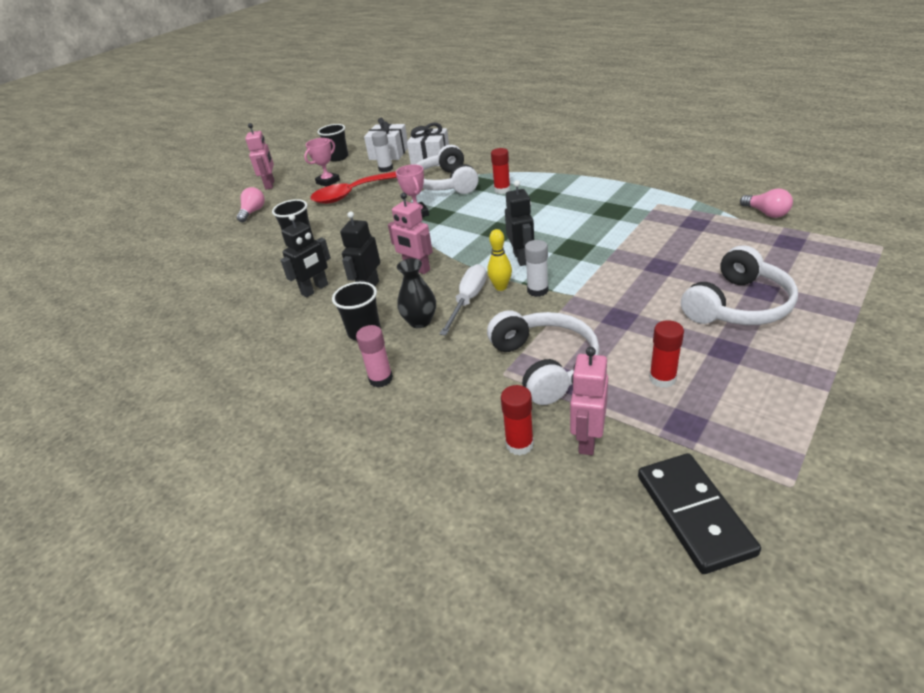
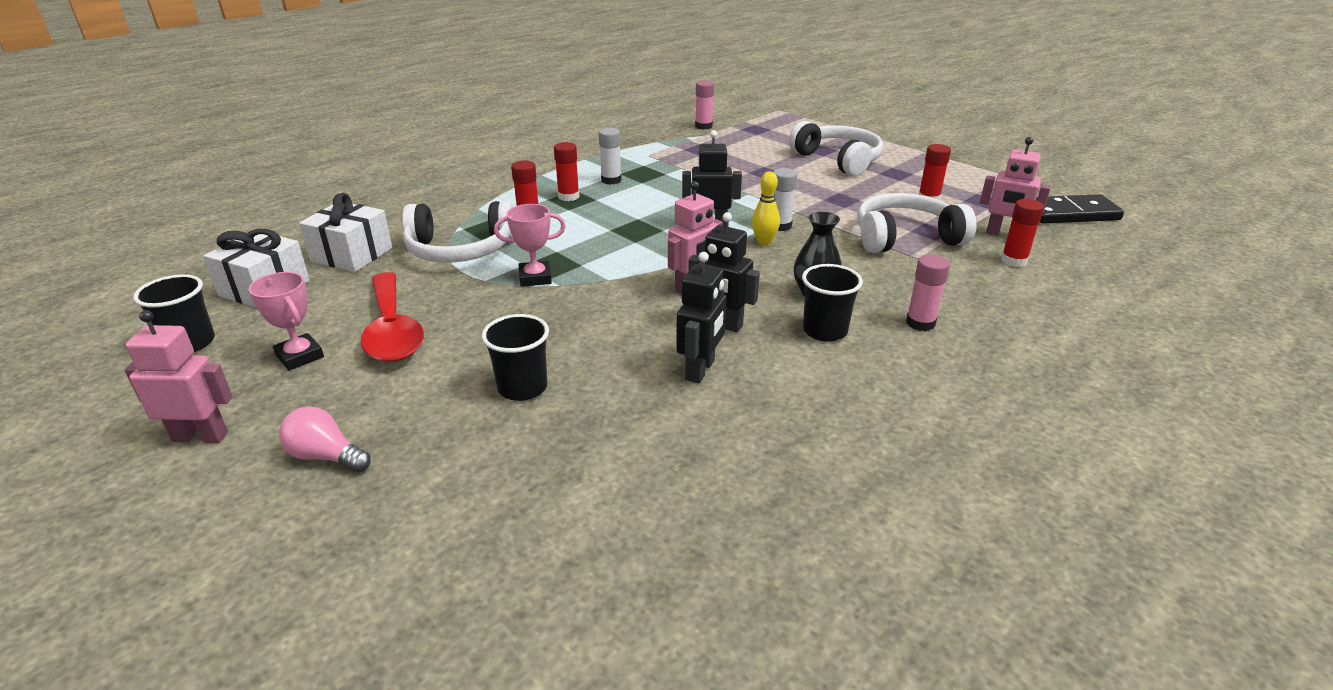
camera: 85 degrees left, 5 degrees down
(315, 289) = (700, 370): black robot -> black robot turned 60 degrees clockwise
(386, 169) = (331, 294): white glue stick -> white glue stick (611, 180)
(468, 300) = (783, 262): white screwdriver -> none
(545, 194) = (568, 197): none -> red glue stick
(766, 213) = (703, 126): pink light bulb -> pink glue stick

